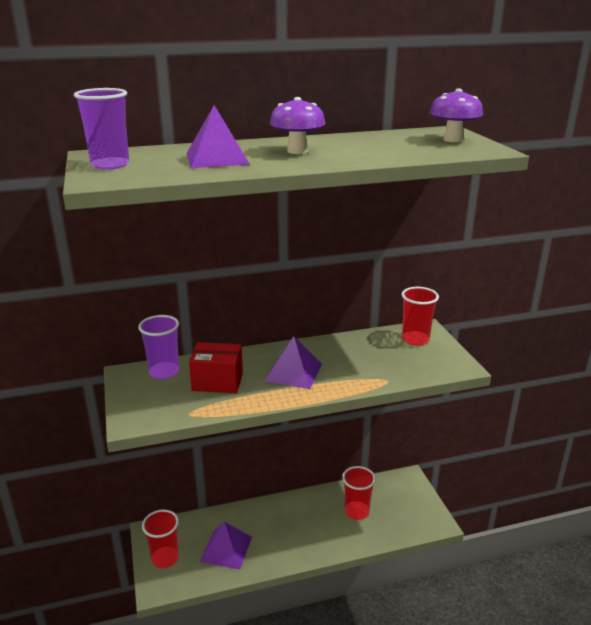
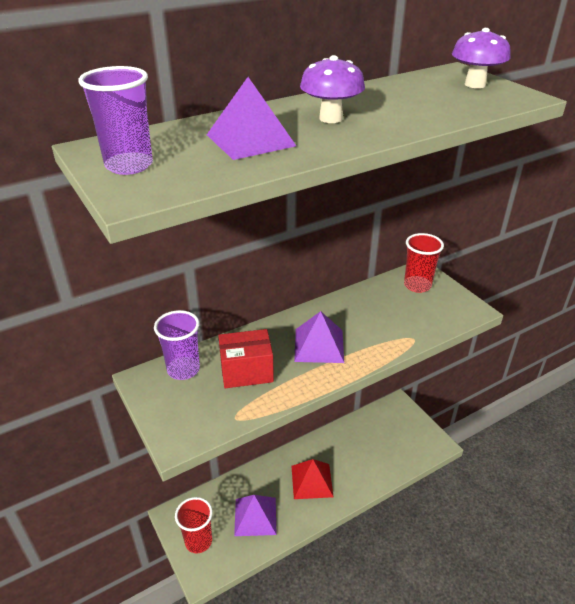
camera: 15 degrees left, 10 degrees up
(293, 529) = (311, 481): none -> red pyramid
(356, 511) = (363, 449): red cup -> none

